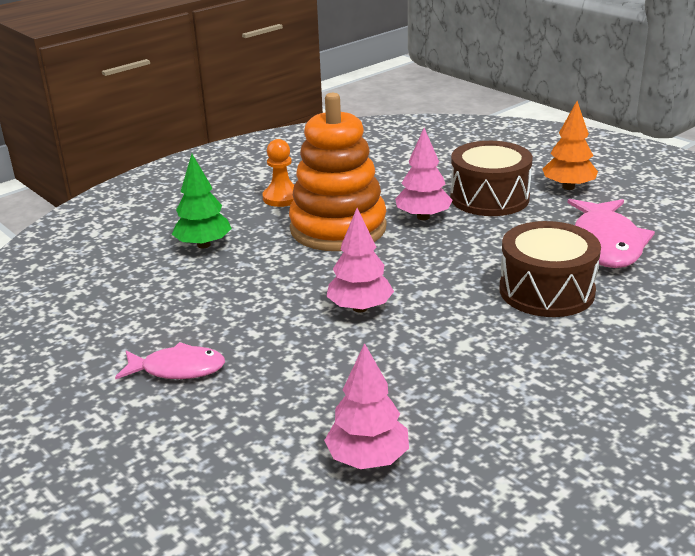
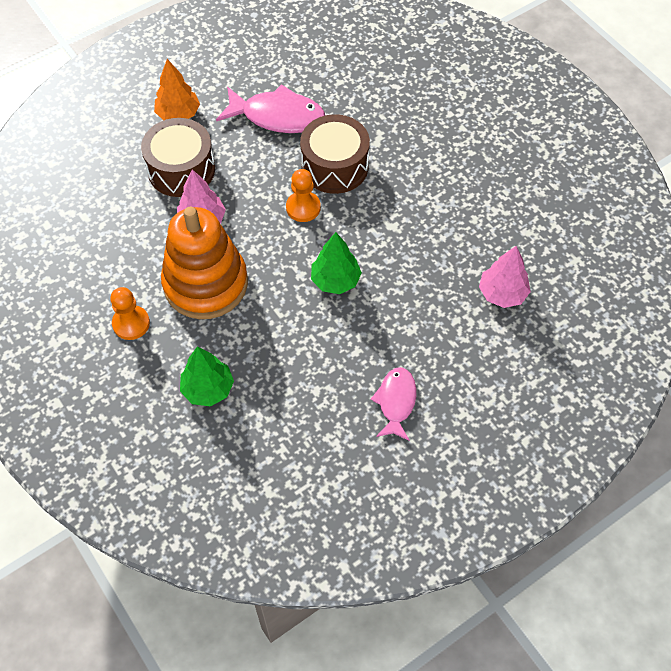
camera: 85 degrees left, 30 degrees up
(360, 308) = (335, 280): pink tree -> green tree
(467, 275) = (303, 207): none -> orange pawn

